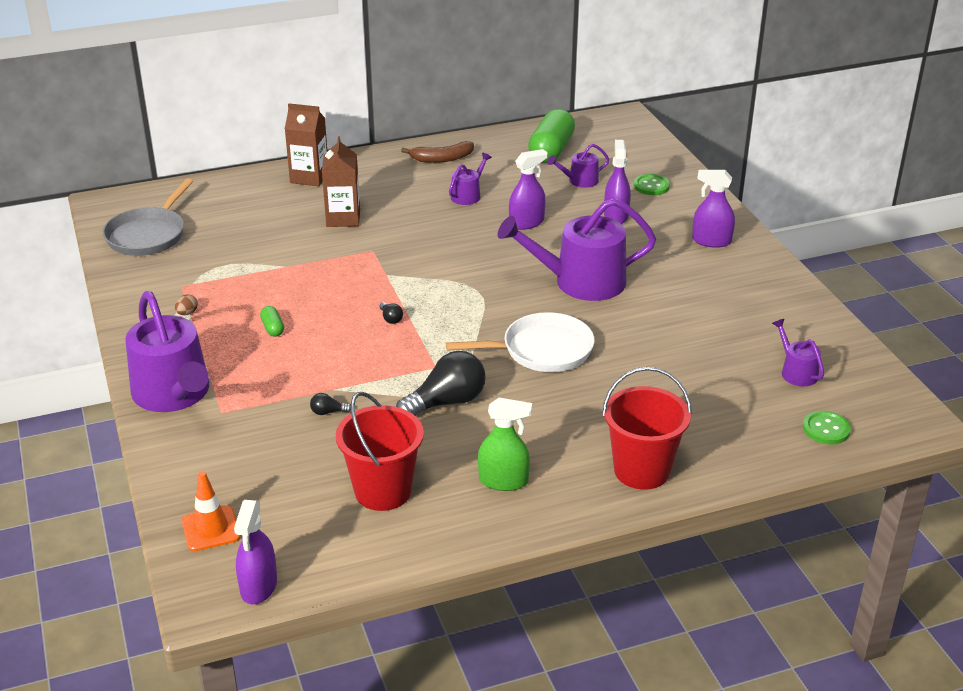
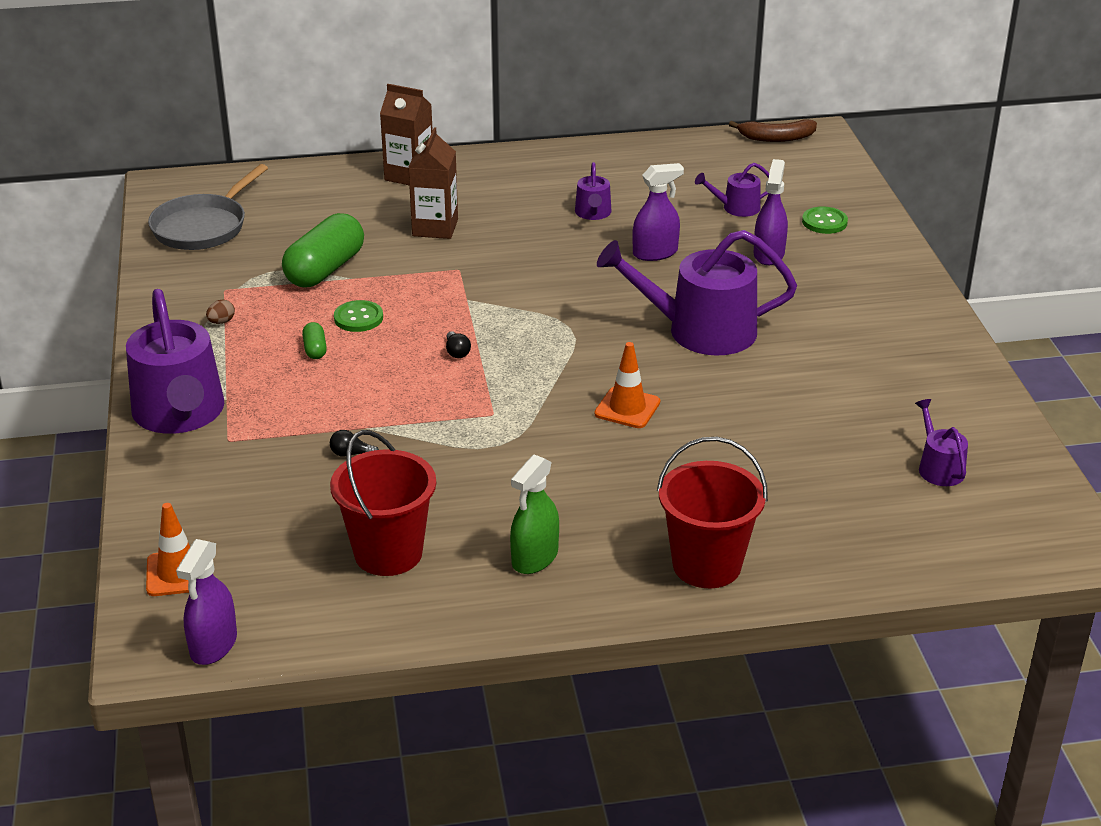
camera: 10 degrees right, 0 degrees up
(442, 159) = (574, 167): brown banana -> brown banana (776, 138)
(446, 402) = (494, 457): black light bulb -> none
(468, 195) = (593, 213): purple watering can -> purple watering can turned 135 degrees clockwise
(503, 481) = (535, 558): green spray bottle -> green spray bottle turned 105 degrees clockwise
(541, 350) = (627, 408): white pan -> orange traffic cone
(551, 150) = (712, 168): green capsule -> green capsule (325, 269)
(711, 241) = (879, 296): purple spray bottle -> none
(826, 429) = (954, 541): green button -> green button (358, 318)

